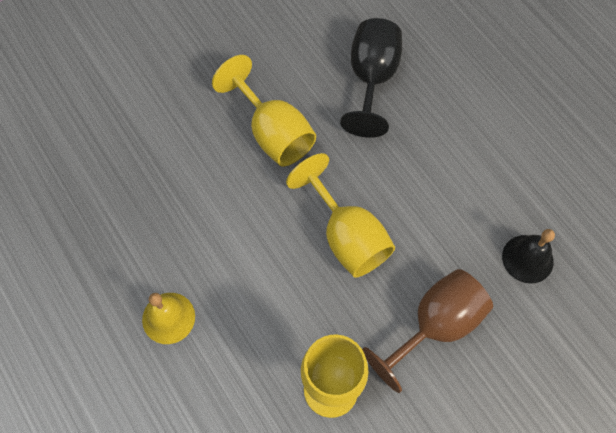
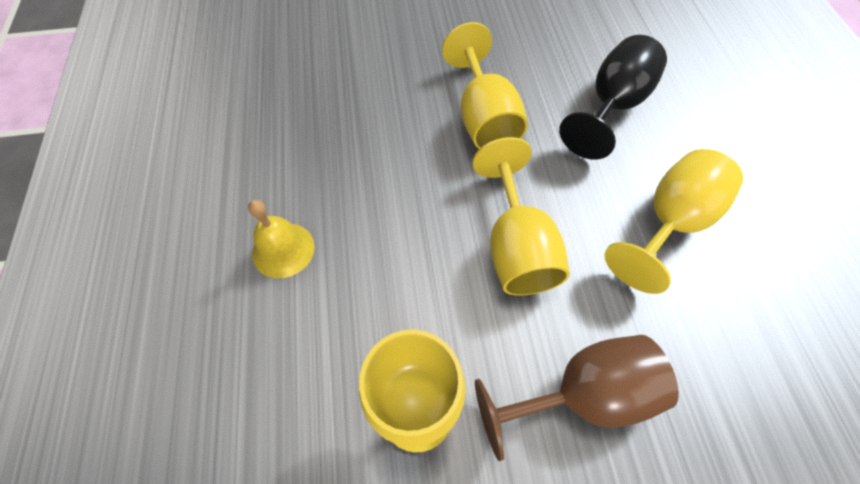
camera: 25 degrees right, 5 degrees down
(450, 168) = (669, 223): none -> yellow goblet
(527, 258) = (736, 365): black bell -> none

